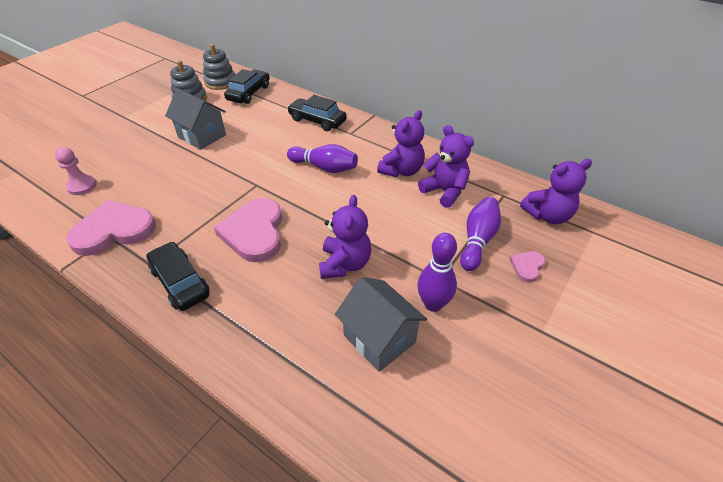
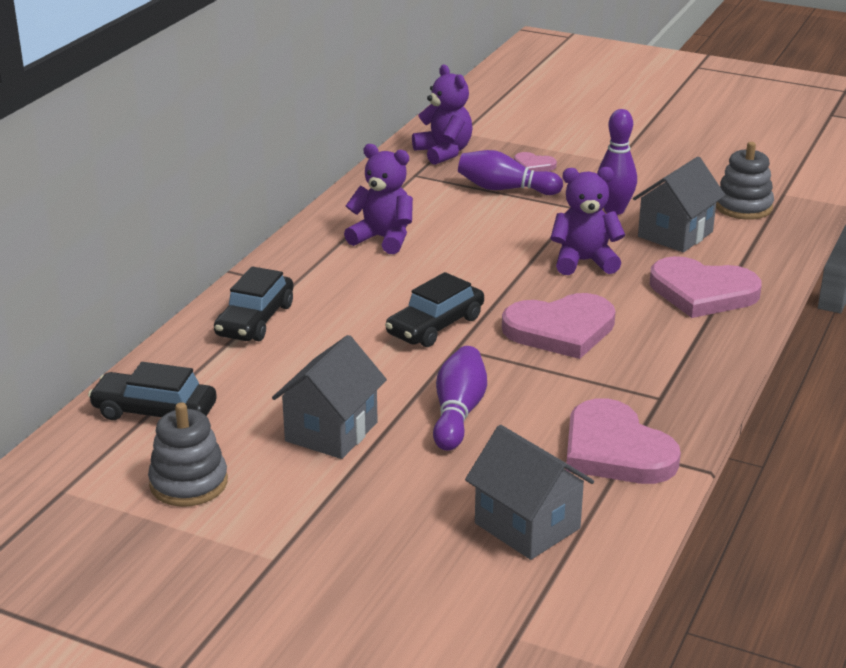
camera: 100 degrees left, 15 degrees down
(82, 186) = (527, 526): pink pawn -> grey house
(180, 282) = (676, 365): black car -> black car (435, 326)
(220, 82) = (103, 460): grey stacking toy -> grey stacking toy (743, 207)
(272, 329) = (702, 292): none -> pink heart
(324, 167) = (394, 297): purple bowling pin -> purple bowling pin (458, 413)
(444, 191) = (420, 209): purple teddy bear -> none

